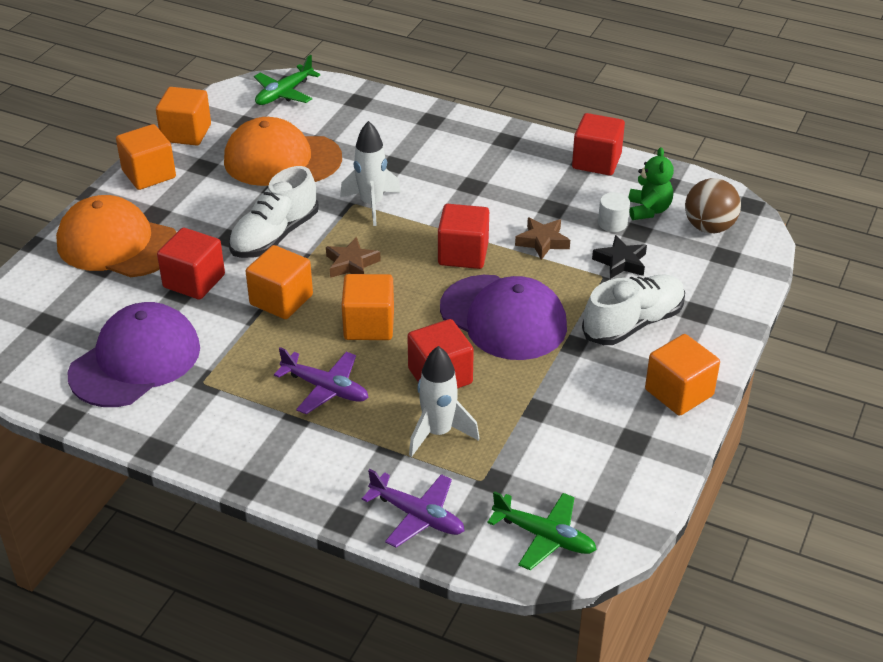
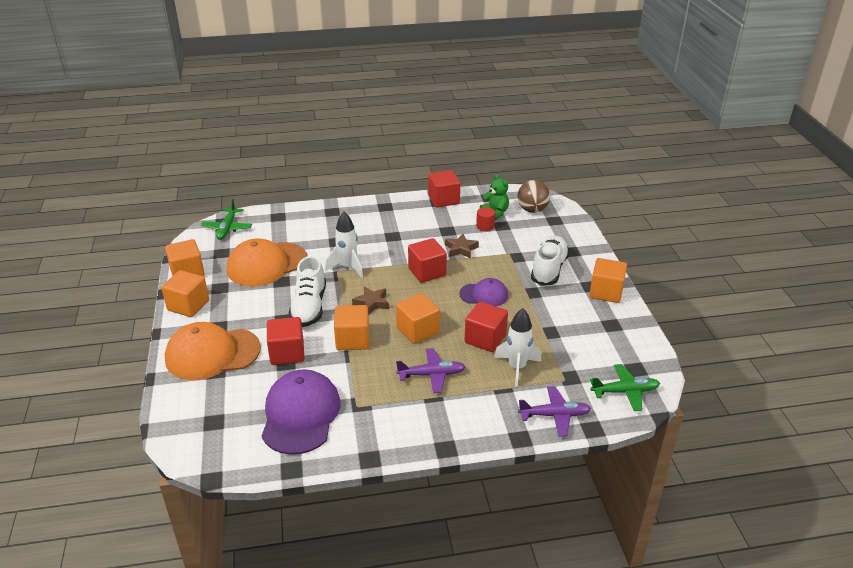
camera: 35 degrees left, 5 degrees down
(503, 318) = (484, 295): purple cap -> purple cap, size x0.57
(612, 223) = (485, 226): white cylinder -> red cylinder
(621, 262) = (510, 243): black star -> none

